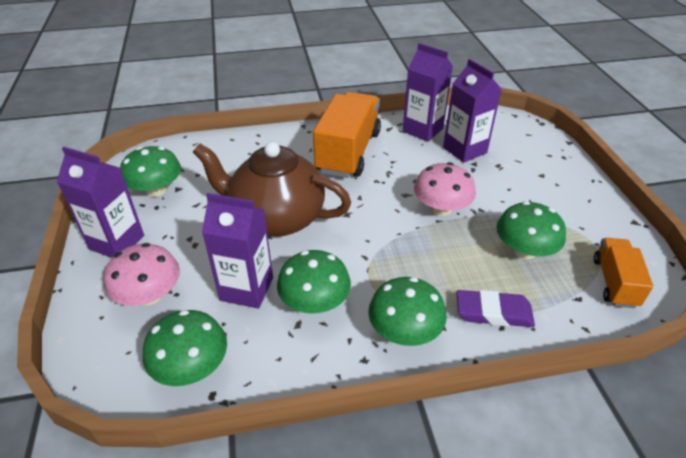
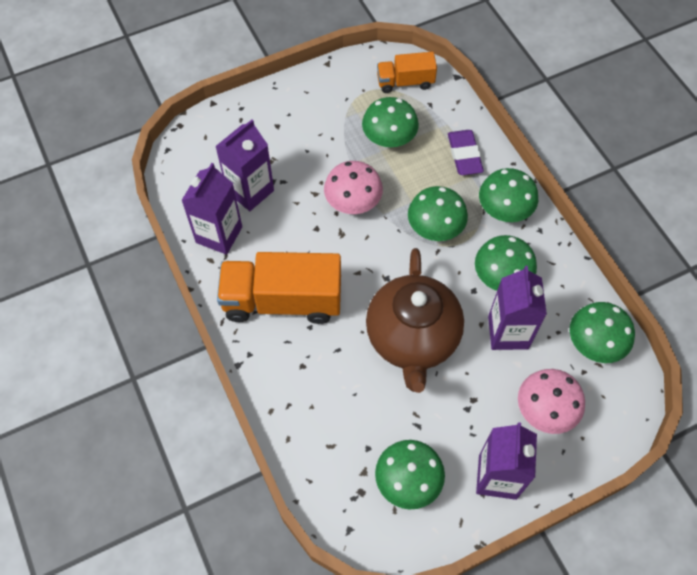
camera: 105 degrees left, 20 degrees up
(395, 262) = (435, 227): none -> green mushroom

